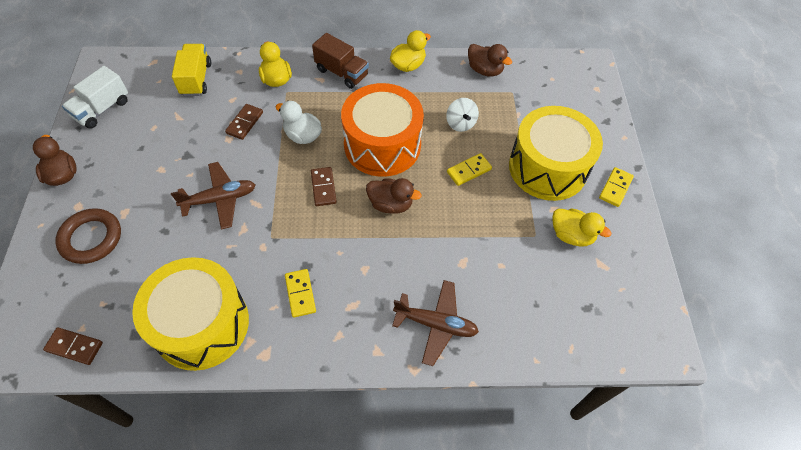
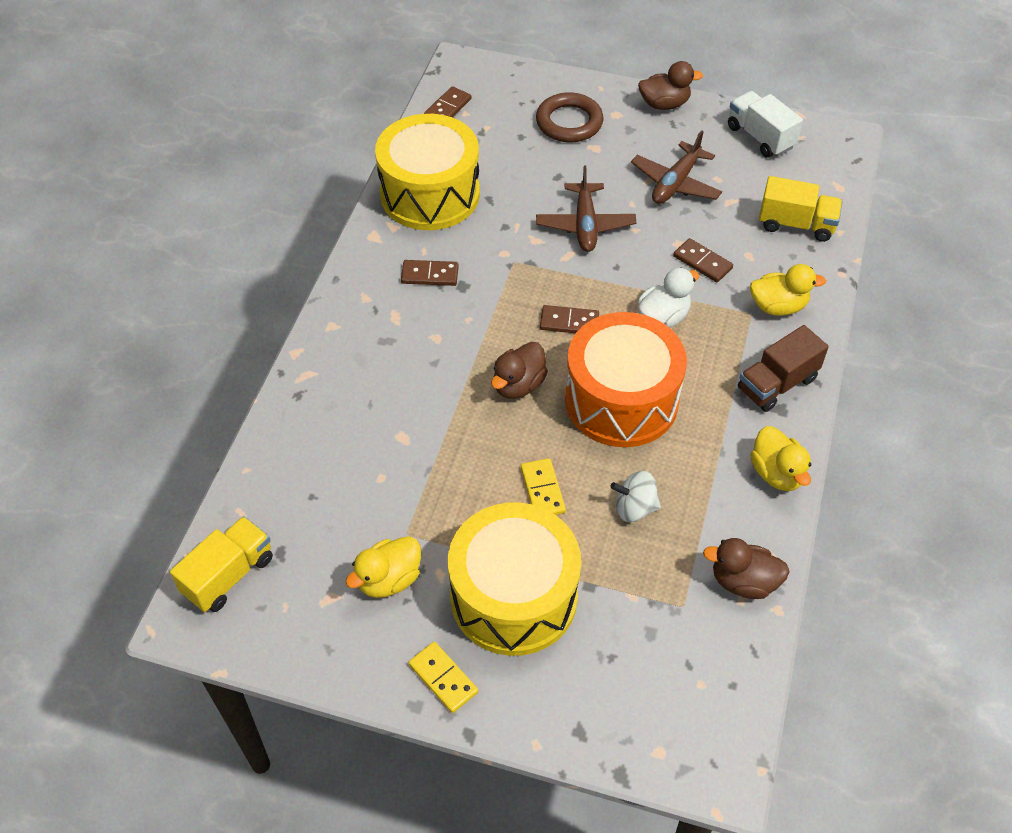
camera: 110 degrees right, 5 degrees down
(300, 294) = (430, 275): yellow domino -> brown domino
(436, 324) = (336, 386): brown plane -> brown plane (675, 183)
(485, 70) = (743, 581): brown duck -> brown duck turned 45 degrees clockwise
(621, 334) = (228, 575): none -> yellow truck

